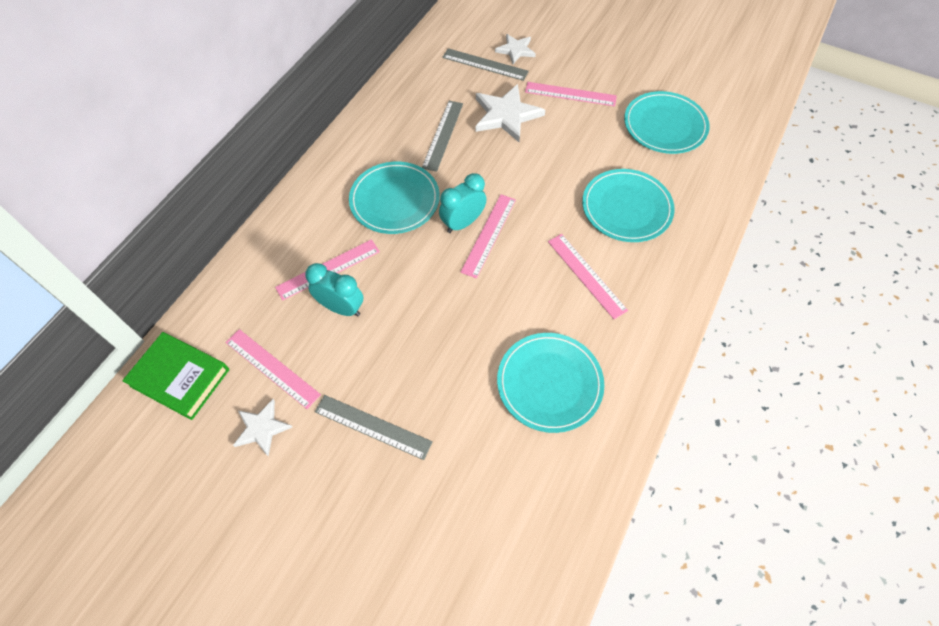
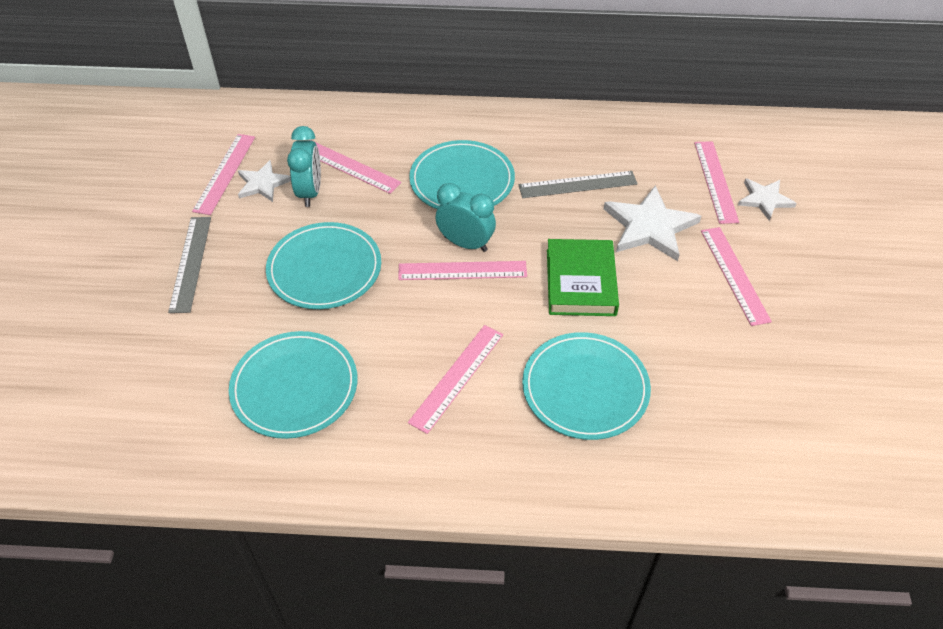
camera: 65 degrees right, 10 degrees down
(180, 378) = (192, 123): green book -> green book (580, 282)
(262, 428) = (163, 191): white star -> white star (262, 183)
(485, 64) = (715, 181): grey ruler -> pink ruler
(665, 125) = (760, 391): turquoise plate -> turquoise plate (324, 269)

